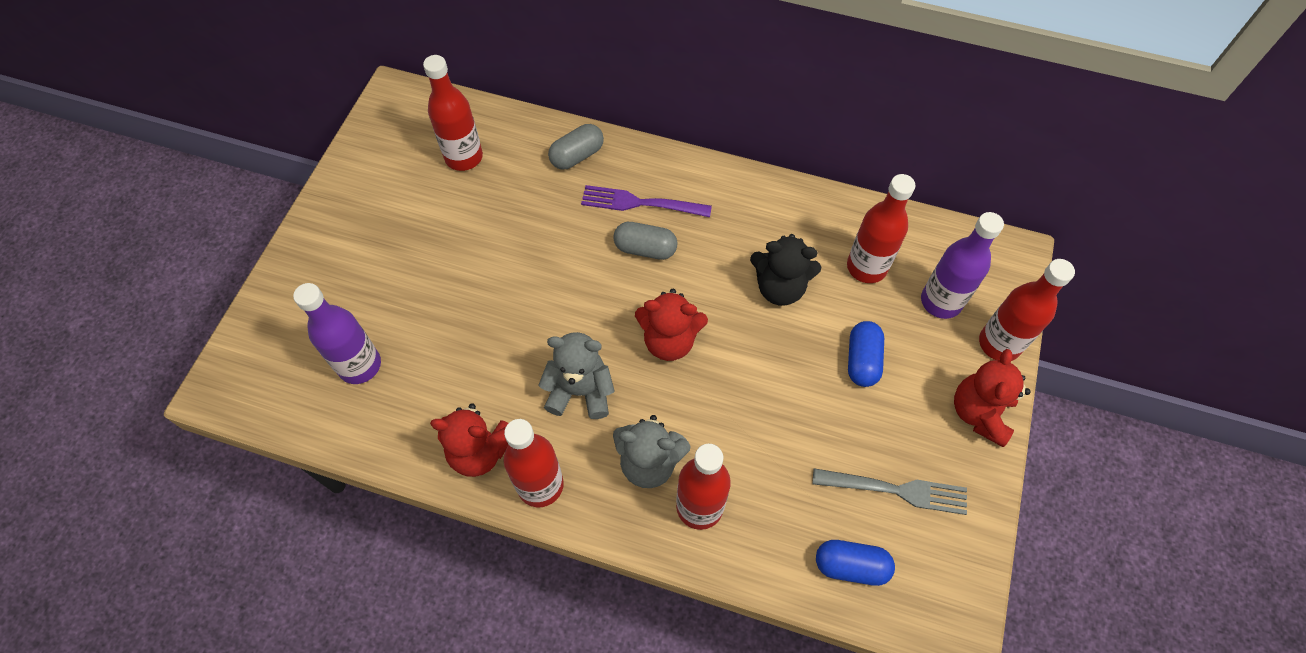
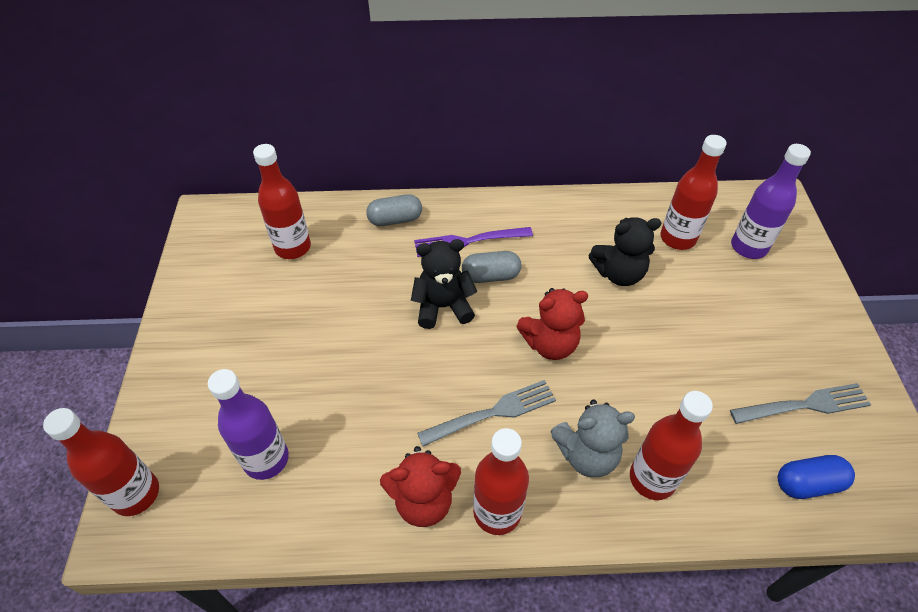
camera: 20 degrees left, 10 degrees down
(577, 156) = (395, 220): grey capsule -> grey capsule turned 45 degrees clockwise
(580, 391) = (493, 413): grey teddy bear -> grey fork
(582, 267) = (443, 307): none -> black teddy bear
(862, 360) = (716, 310): blue capsule -> none
(979, 413) = (829, 321): red teddy bear -> none
(999, 344) = (810, 265): red bottle -> red bottle (136, 494)

